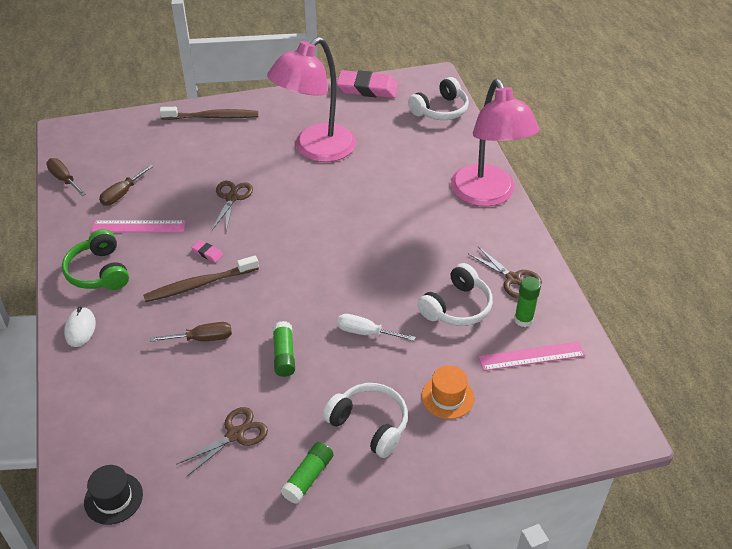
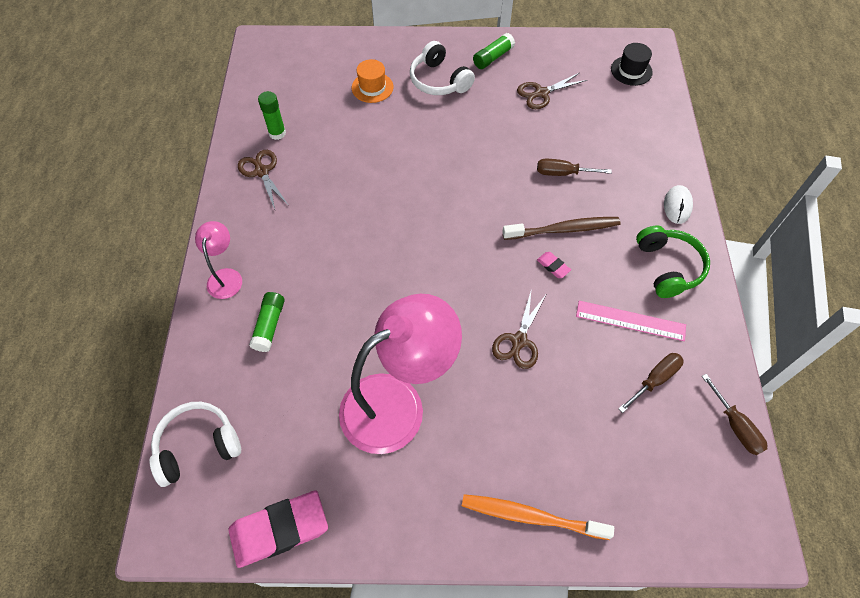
camera: 165 degrees left, 15 degrees up
(212, 117) = (531, 517): brown toothbrush -> orange toothbrush
(284, 355) = (493, 144): green glue stick -> green glue stick (269, 326)
(366, 332) = (417, 149): white screwdriver -> none
(367, 88) = (279, 529): pink eraser -> pink eraser turned 45 degrees counterclockwise
(457, 307) = (328, 156): white headphones -> none
(487, 195) = (226, 276): pink lamp -> pink lamp, size x0.47
(531, 356) = (290, 103): pink ruler -> none

